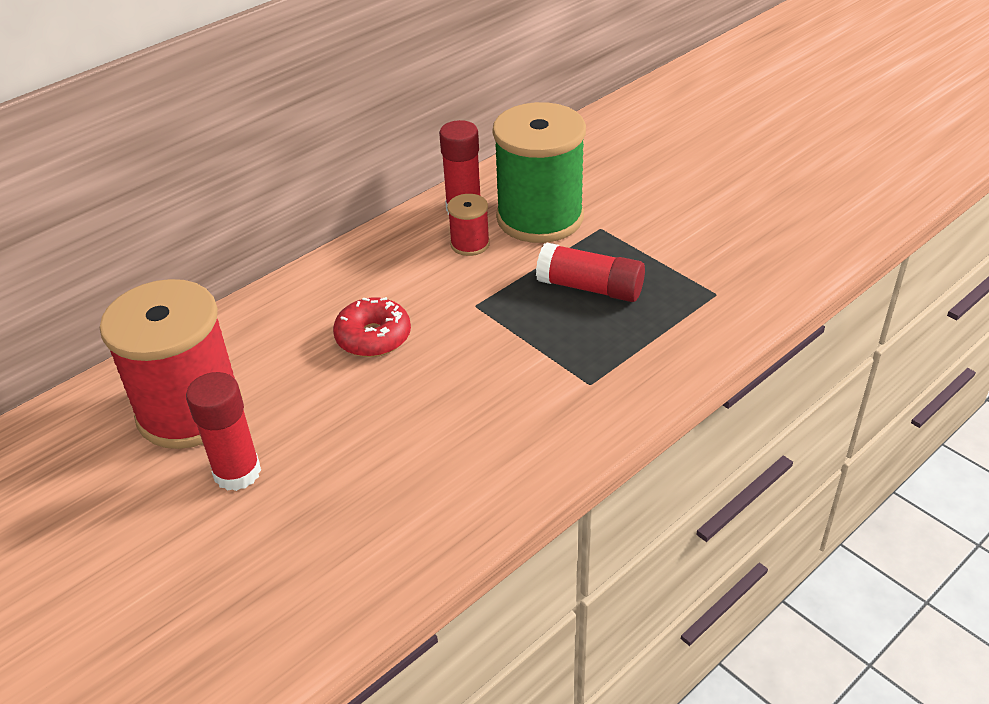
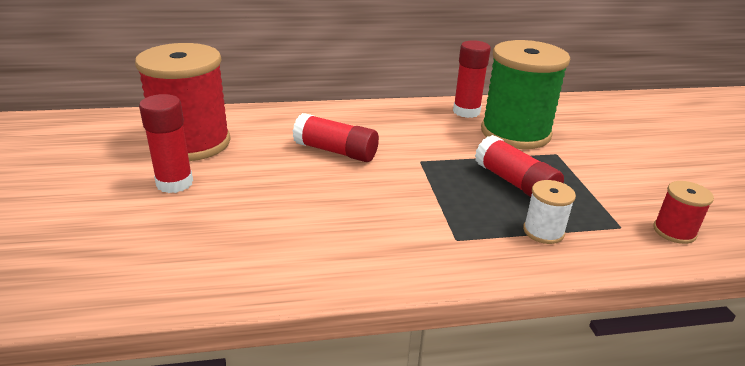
camera: 30 degrees right, 10 degrees down
(373, 337) = (336, 151): red donut -> red glue stick
(470, 244) = (451, 129): red spool -> red spool (674, 231)
(657, 334) = (543, 231): none -> white spool

